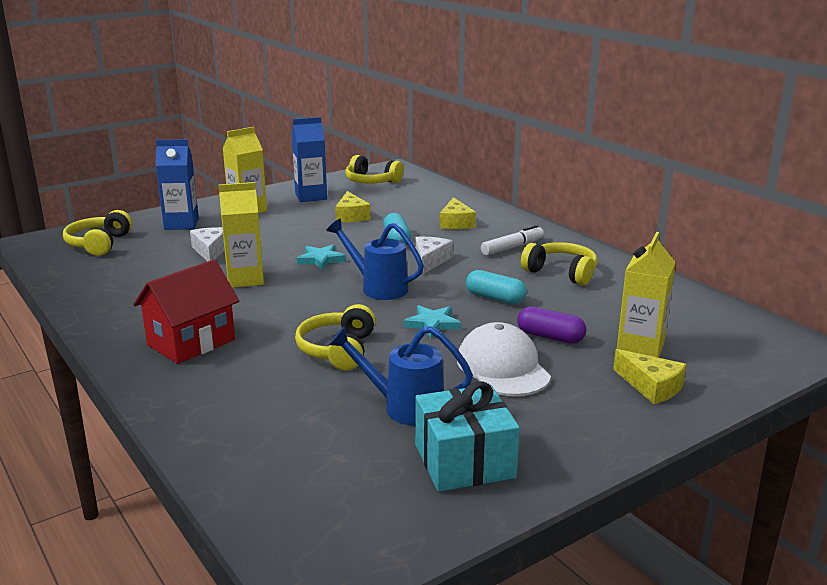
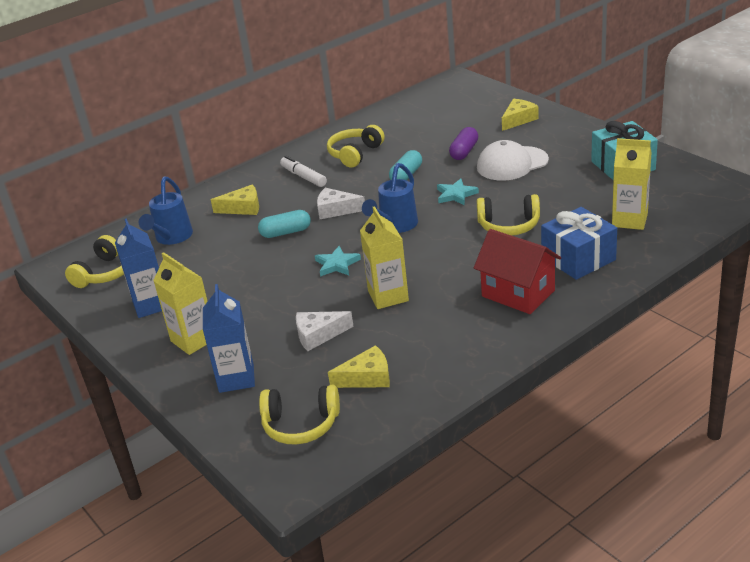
camera: 90 degrees left, 10 degrees up
(230, 387) = (578, 258): none -> blue gift
(351, 216) = (218, 267): yellow cheese -> yellow cheese (367, 377)
(404, 407) = (575, 190): blue watering can -> blue watering can (172, 238)
(640, 348) = (471, 123): yellow carton -> yellow carton (629, 220)

